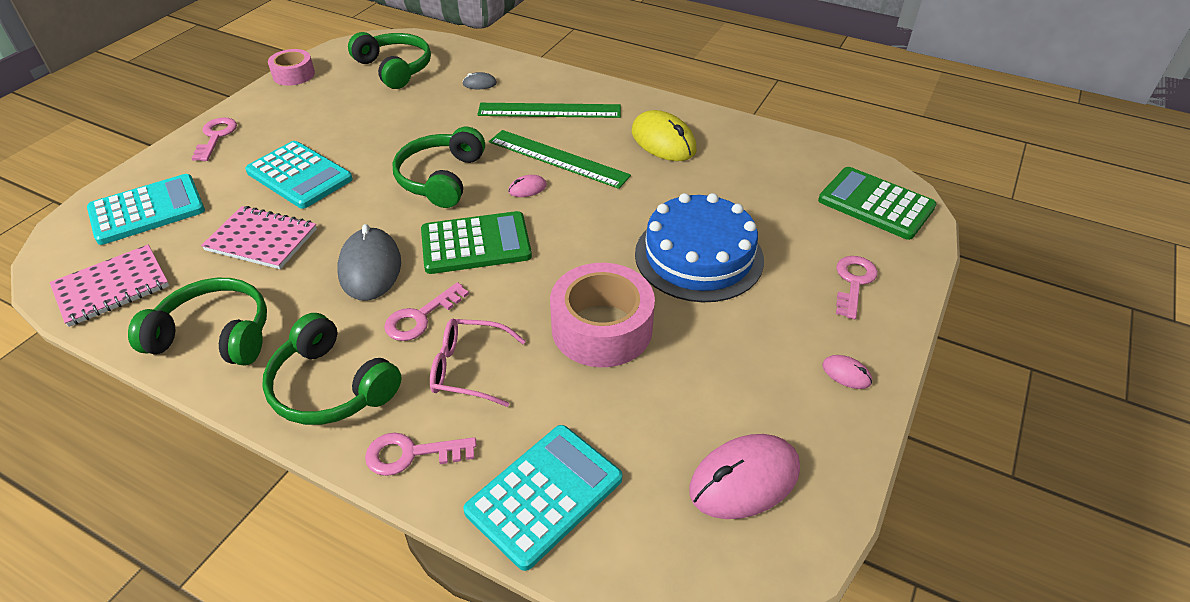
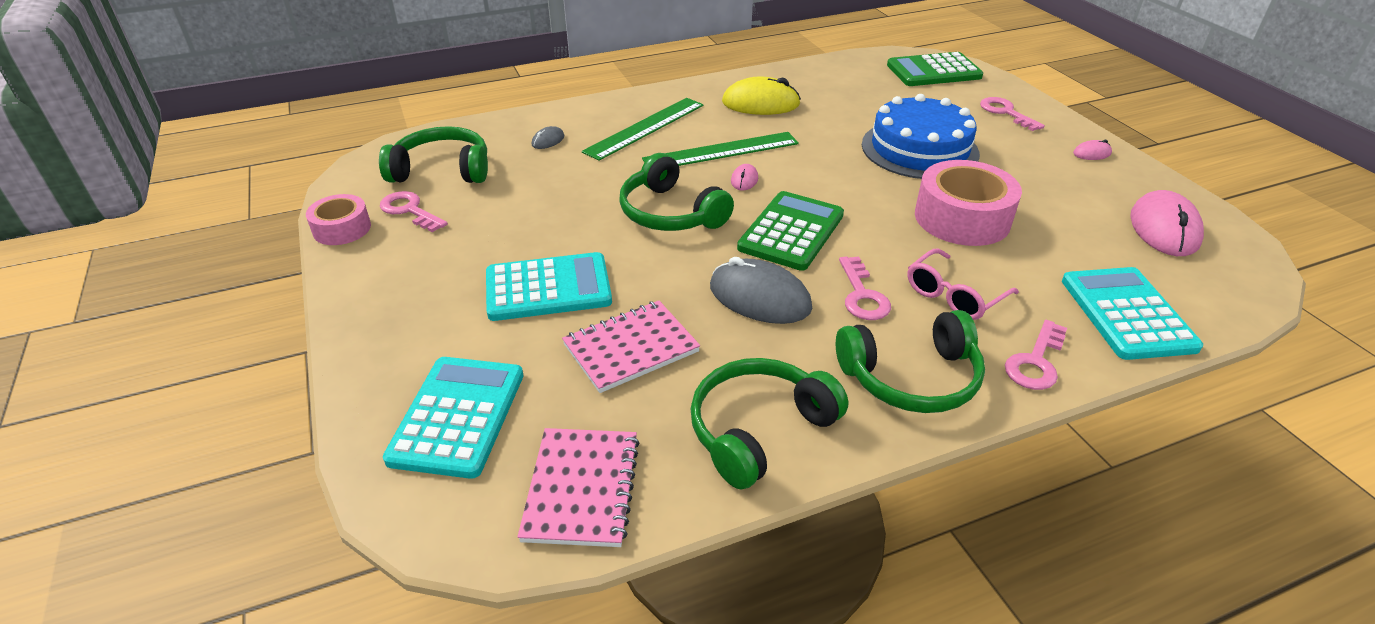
camera: 50 degrees left, 5 degrees down
(216, 137) = (380, 319): pink key -> pink key (410, 210)

